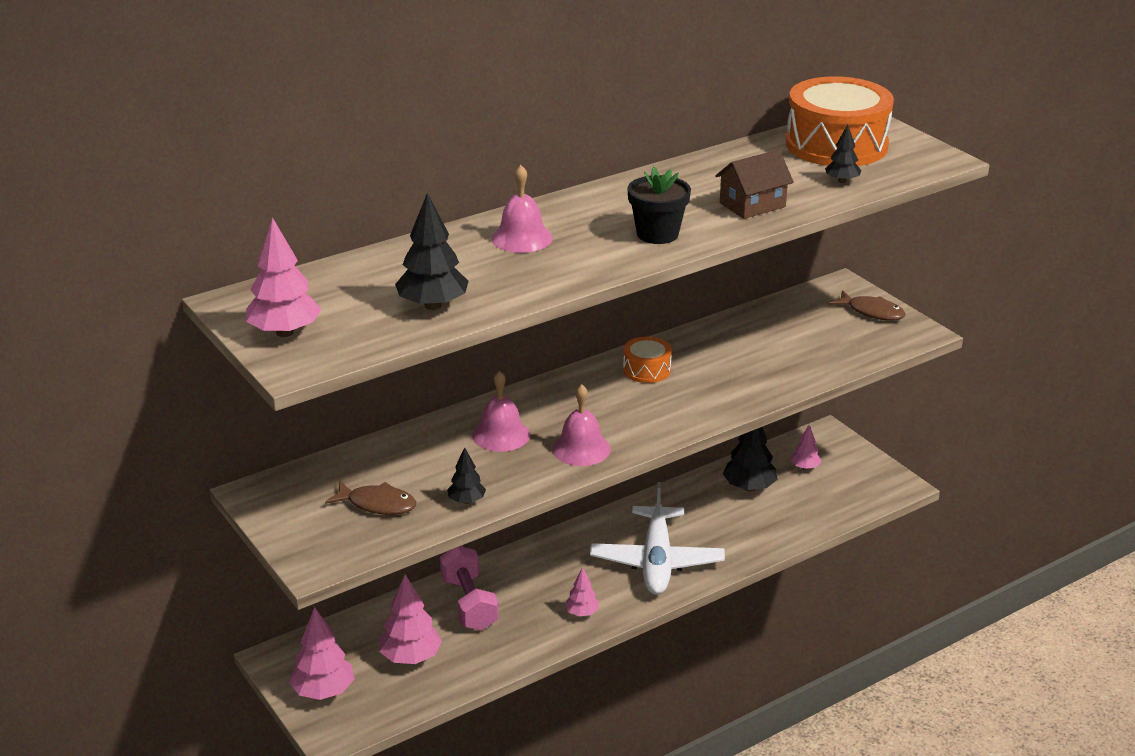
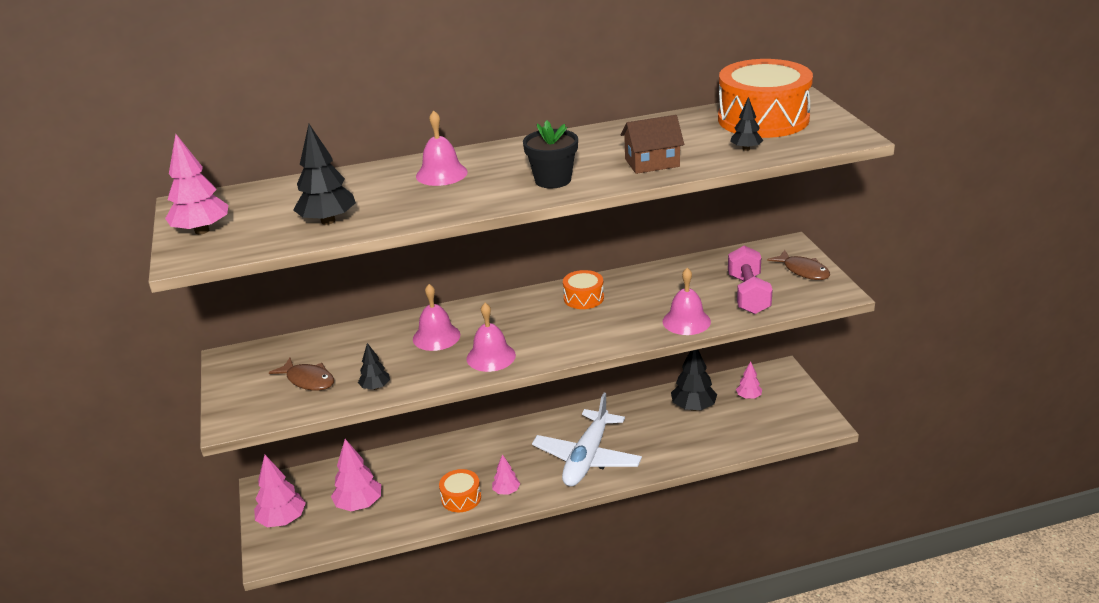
camera: 20 degrees right, 0 degrees up
(469, 604) = (425, 468): pink dumbbell -> pink dumbbell (748, 294)
(532, 629) = (461, 498): none -> orange drum
(777, 382) = (686, 321): none -> pink bell

